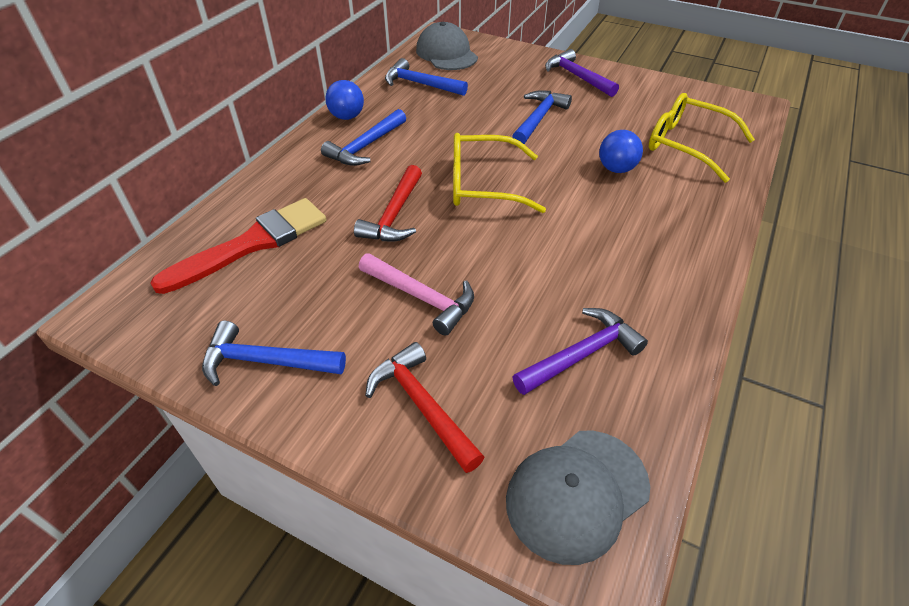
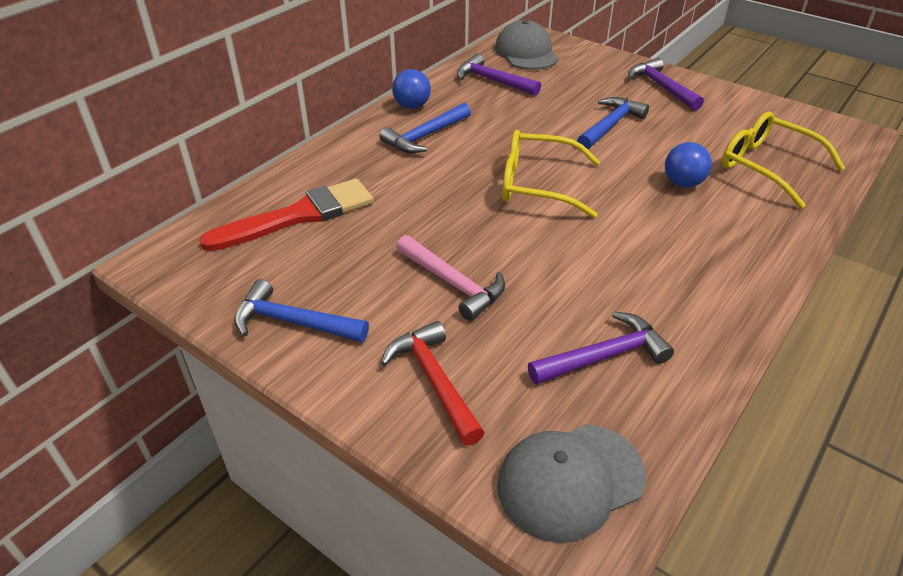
camera: 10 degrees right, 5 degrees down
(394, 215) = (441, 204): red hammer -> none
(420, 84) = (493, 81): blue hammer -> purple hammer

